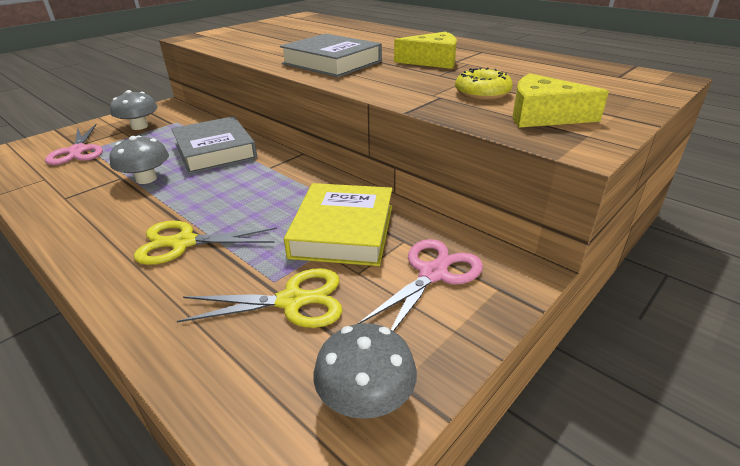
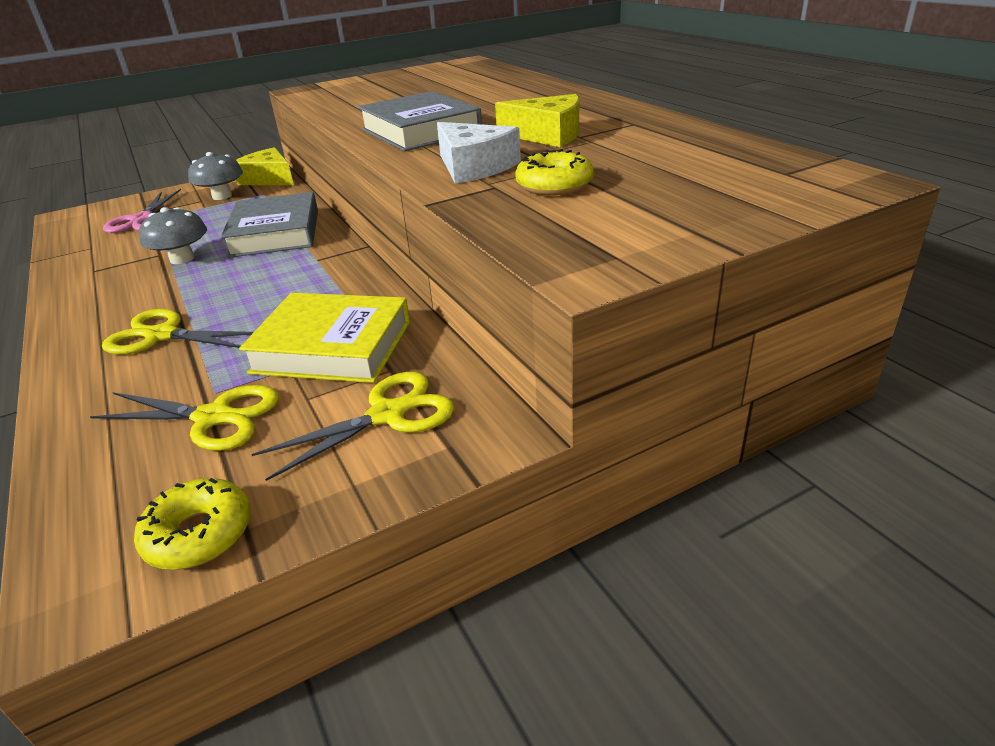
camera: 20 degrees right, 0 degrees up
(343, 231) = (332, 347): yellow book -> yellow book turned 75 degrees clockwise
(366, 397) = (199, 534): grey mushroom -> yellow donut
(407, 85) = (474, 167): none -> white cheese
(433, 274) = (388, 415): pink scissors -> yellow scissors
(543, 116) = (592, 224): yellow cheese -> yellow cheese (269, 179)

